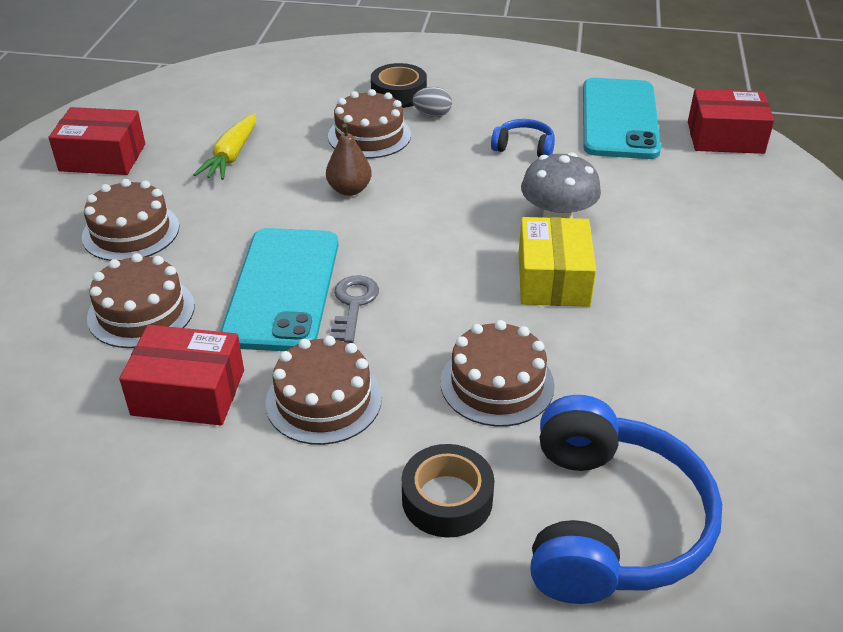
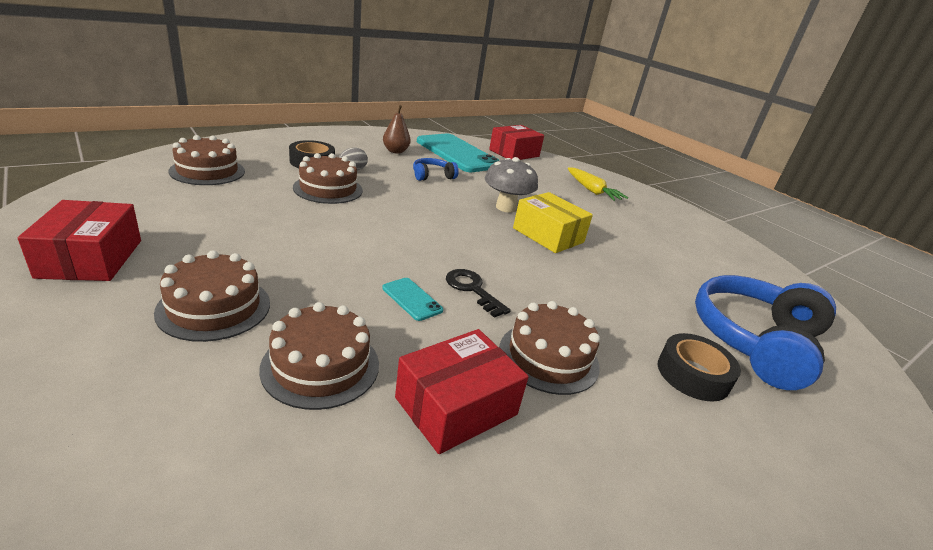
camera: 50 degrees left, 10 degrees down
(102, 157) = (91, 258): red box -> red box turned 60 degrees counterclockwise
(231, 156) = (234, 225): yellow carrot -> yellow carrot (592, 190)
(282, 289) = (412, 299): turquoise phone -> turquoise phone, size x0.41
(349, 190) = (363, 223): brown pear -> brown pear (395, 151)
(353, 304) = (472, 289): grey key -> black key
(497, 383) = (610, 298): brown cake -> brown cake (207, 171)
(609, 523) = (755, 341): blue headphones -> blue headphones turned 105 degrees counterclockwise

